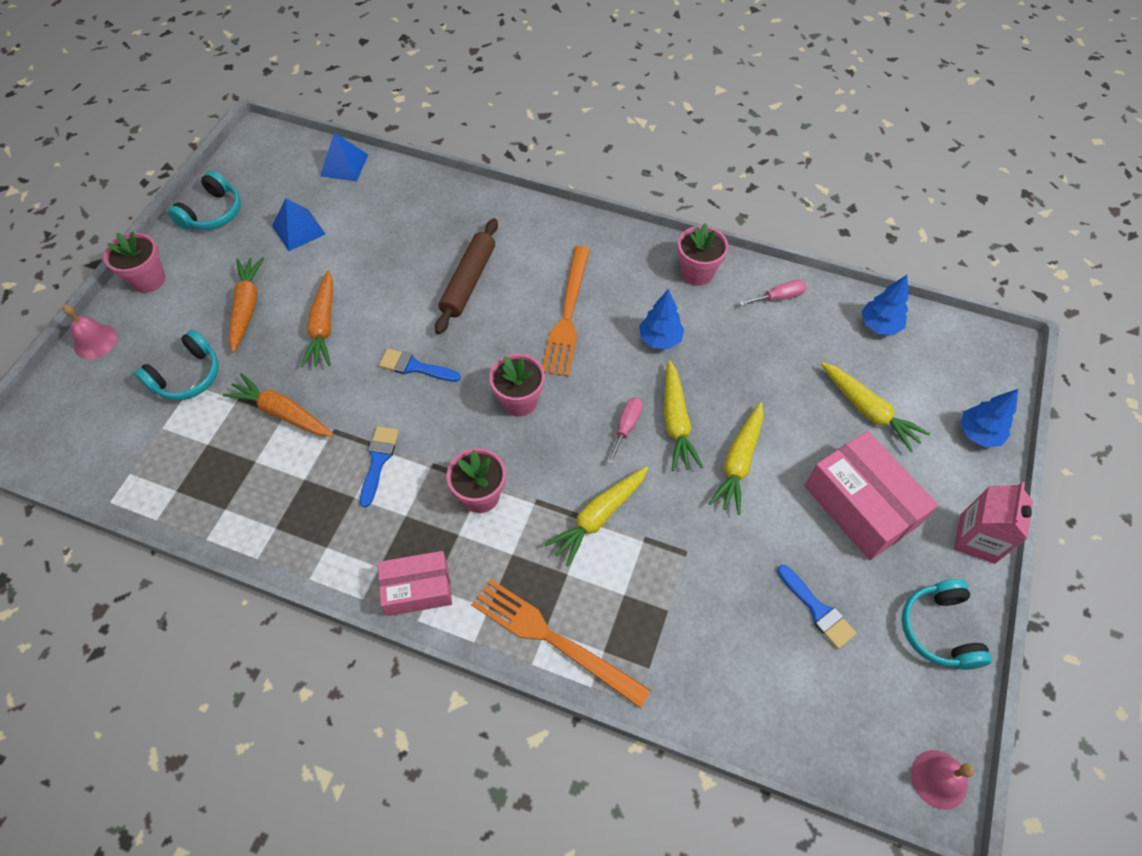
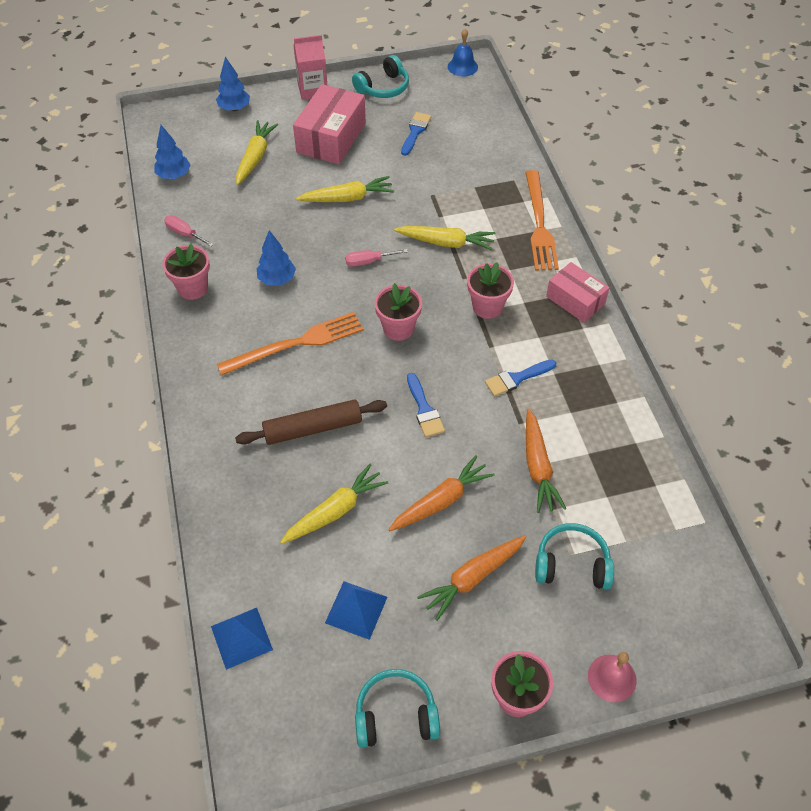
camera: 125 degrees left, 5 degrees down
(676, 422) = (342, 239): yellow carrot -> yellow carrot (335, 511)
(939, 779) = (462, 66): pink bell -> blue bell

